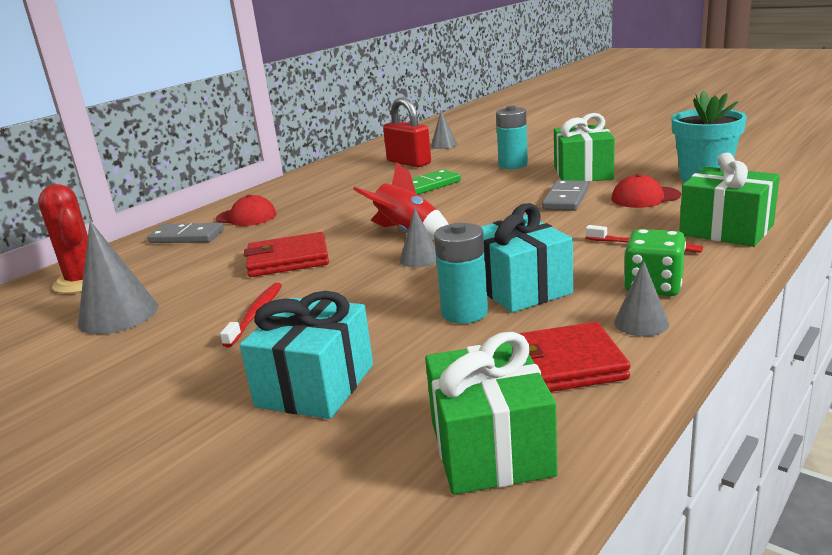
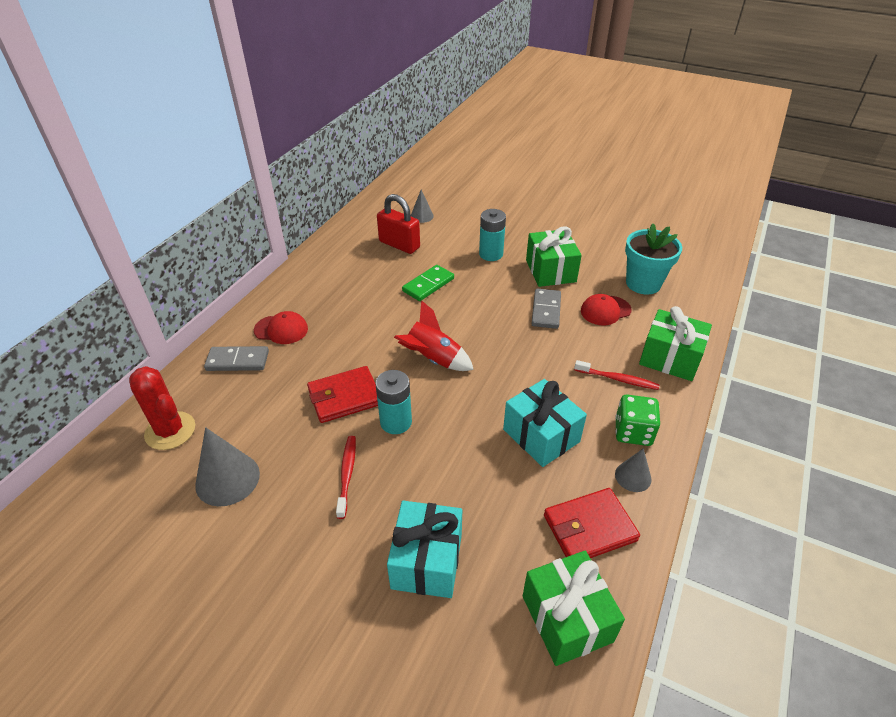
camera: 15 degrees left, 20 degrees up
(420, 258) = (454, 396): grey cone -> none
(464, 312) = (508, 468): turquoise battery -> turquoise battery (396, 422)

